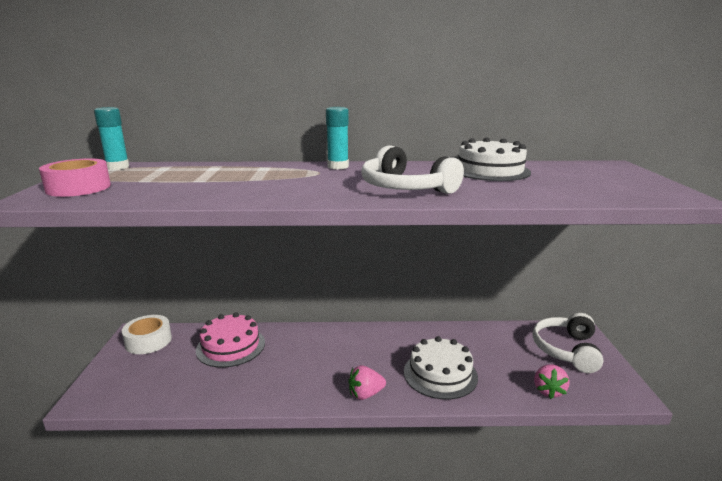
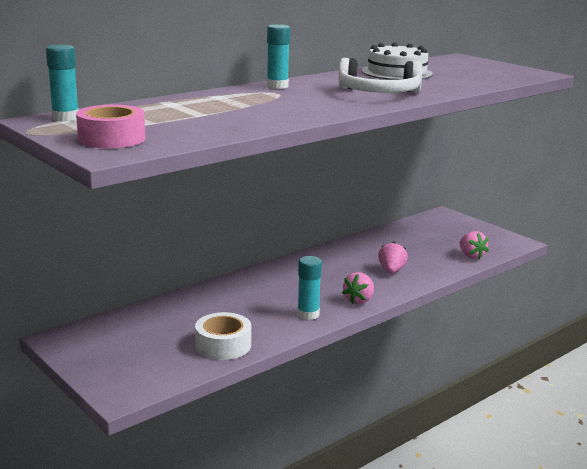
camera: 40 degrees left, 0 degrees up
(148, 341) = (89, 338): white tape -> white tape (223, 345)
(230, 346) = (187, 312): pink cake -> none
(304, 389) = (308, 314): none -> turquoise glue stick
(440, 374) = (391, 271): white cake -> pink strawberry
(566, 350) = (451, 229): white headphones -> none

